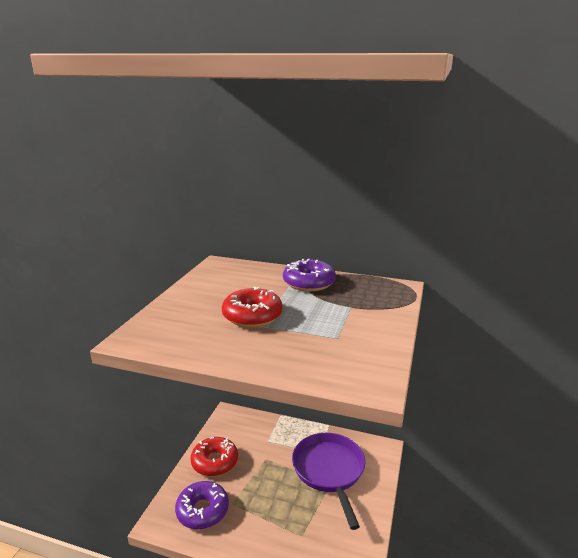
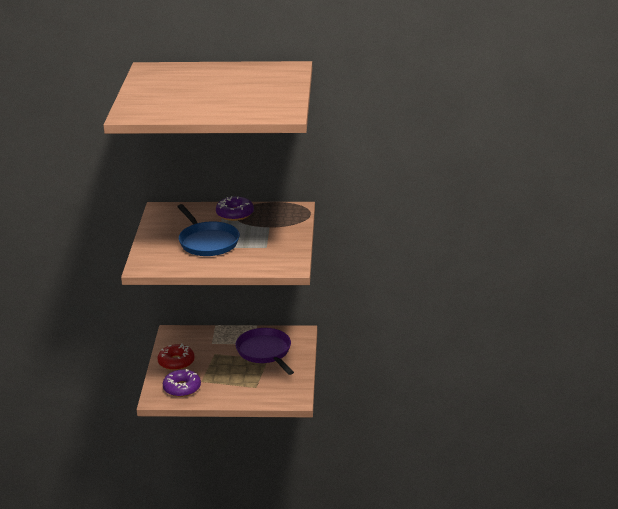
camera: 15 degrees left, 5 degrees up
(252, 316) = (207, 242): red donut -> blue pan

